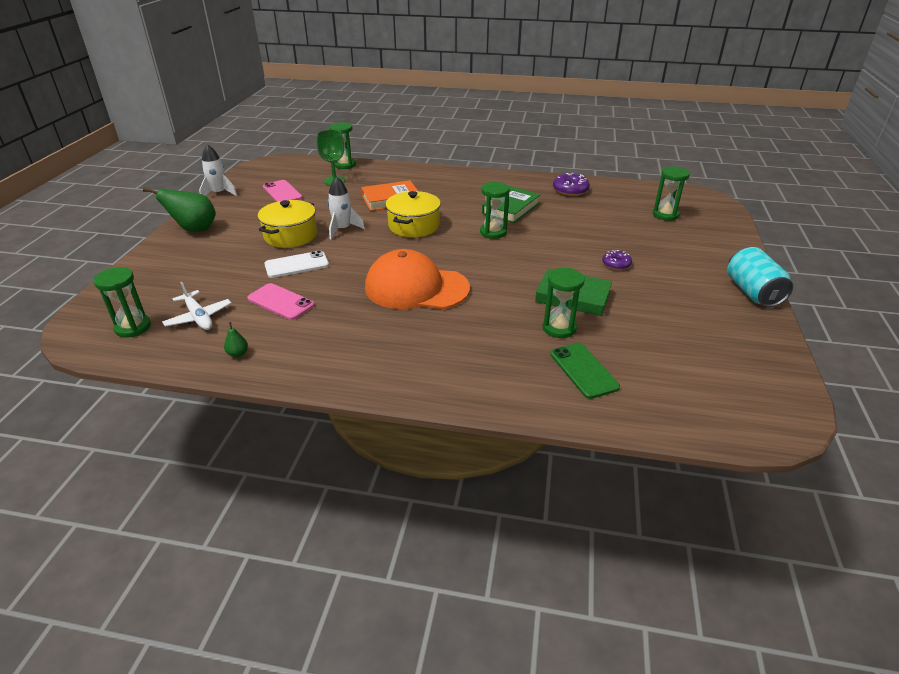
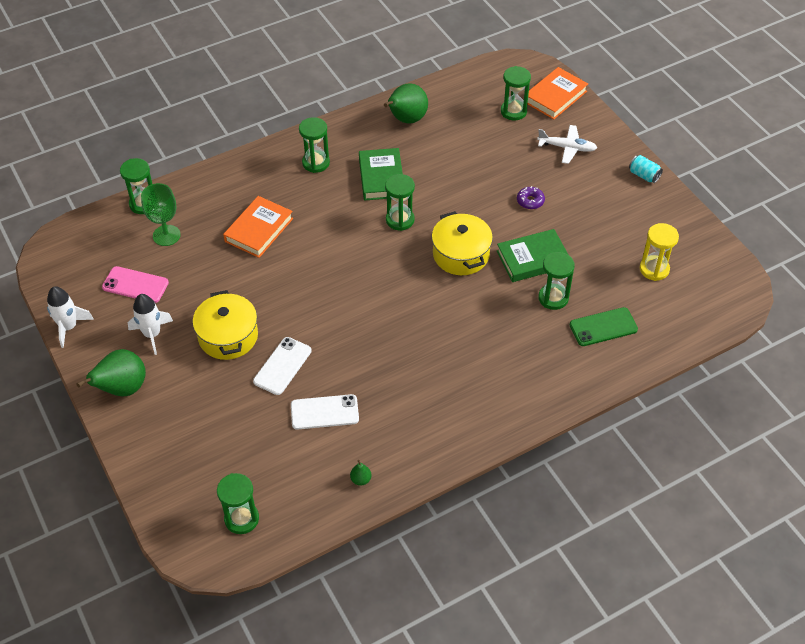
camera: 40 degrees left, 15 degrees up
(198, 317) = (280, 472): white plane -> white plane (567, 148)
(281, 302) = (324, 412): pink phone -> white phone
(342, 229) = (265, 298): white rocket -> white rocket (152, 334)
(413, 226) = (323, 254): yellow pot -> yellow pot (461, 254)
(416, 288) = (411, 326): orange cap -> none
(475, 186) = (316, 163): none -> green hourglass
(570, 190) = (406, 120): purple donut -> green pear
(583, 370) = (603, 327): green phone -> green phone turned 45 degrees counterclockwise
(690, 356) = (654, 269): none -> yellow hourglass
(714, 220) = (555, 96): none -> orange book
(752, 292) = (644, 175): turquoise can -> turquoise can, size x0.55

